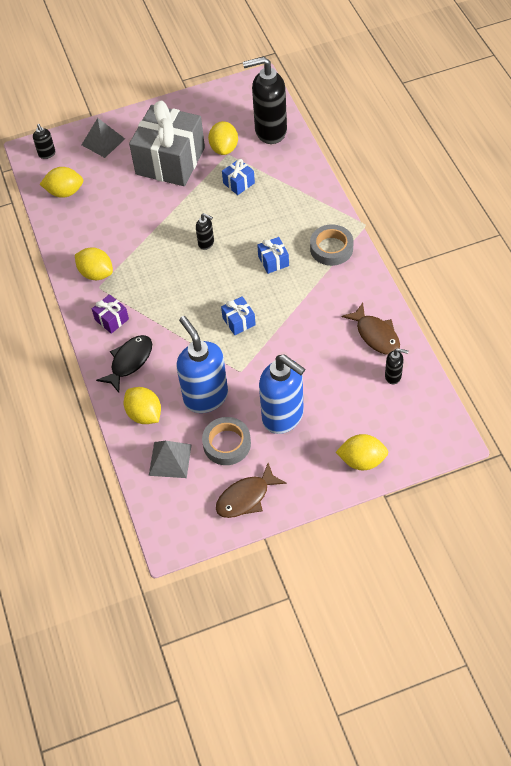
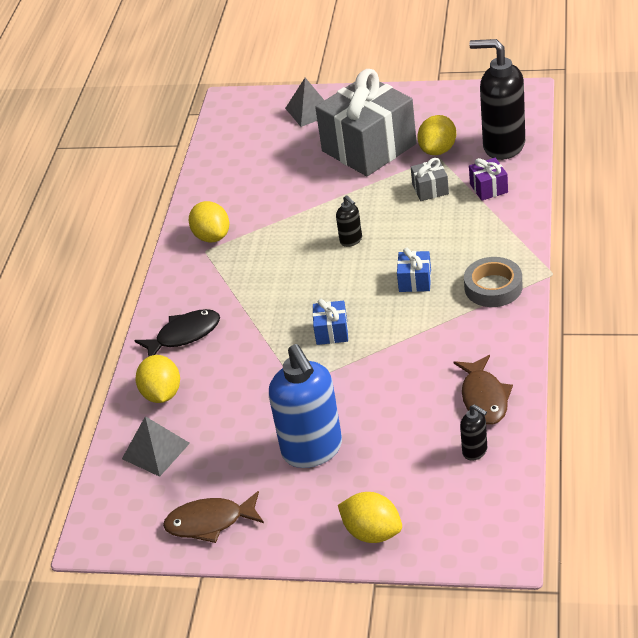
camera: 30 degrees right, 15 degrees down
(47, 154) = (244, 108): black soap dispenser -> none
(65, 192) = (236, 149): yellow lemon -> none
(112, 319) = (196, 287): purple gift -> purple gift (488, 188)
(205, 397) = (240, 398): blue soap dispenser -> none
(227, 444) = (228, 456): grey tape -> none
(238, 183) = (430, 189): blue gift -> grey gift

